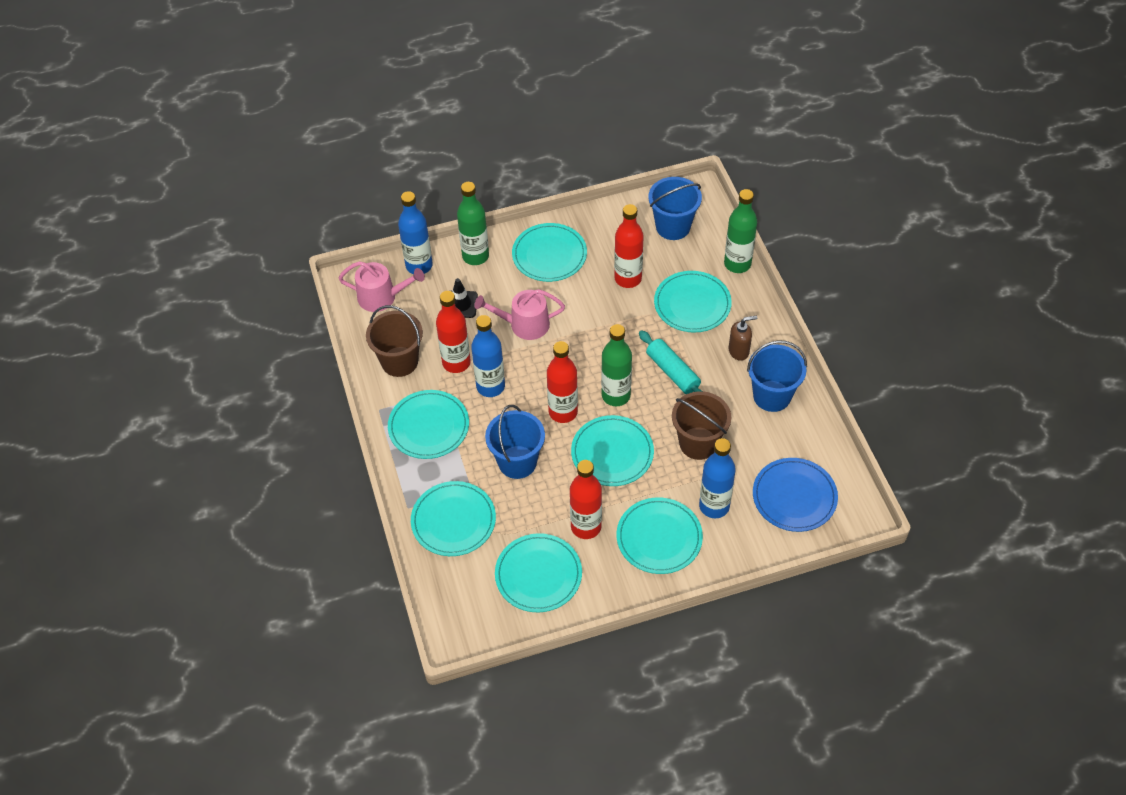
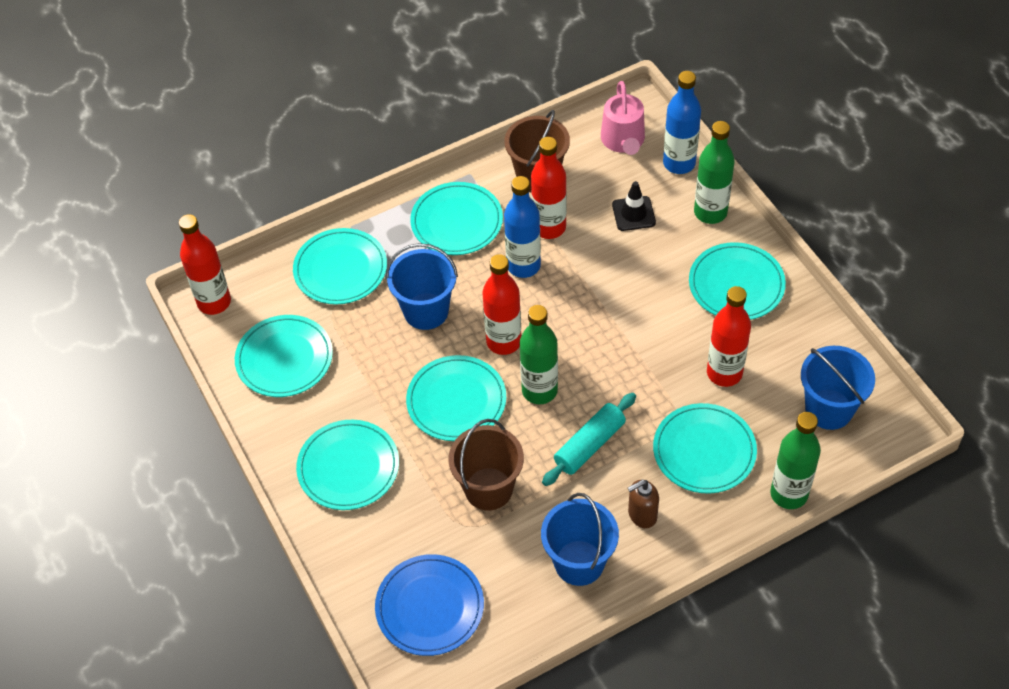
camera: 80 degrees right, 0 degrees up
(524, 324) = (621, 280): pink watering can -> none
(586, 527) = (352, 392): red bottle -> red bottle (214, 302)
(714, 506) = (401, 518): blue bottle -> none
(739, 351) = (642, 515): brown soap dispenser -> brown soap dispenser turned 90 degrees clockwise

